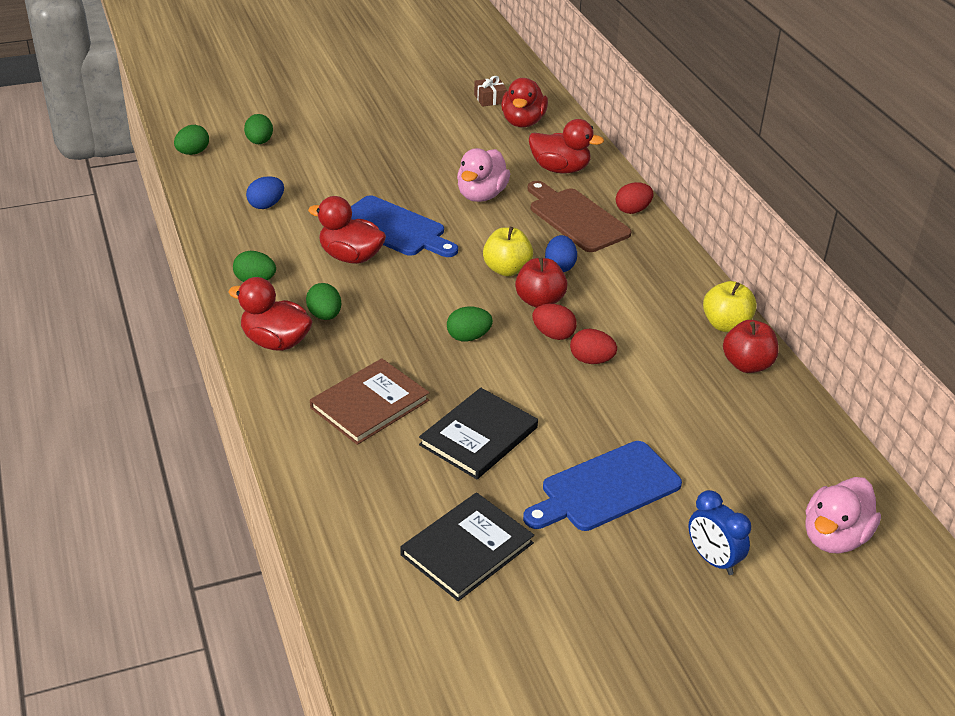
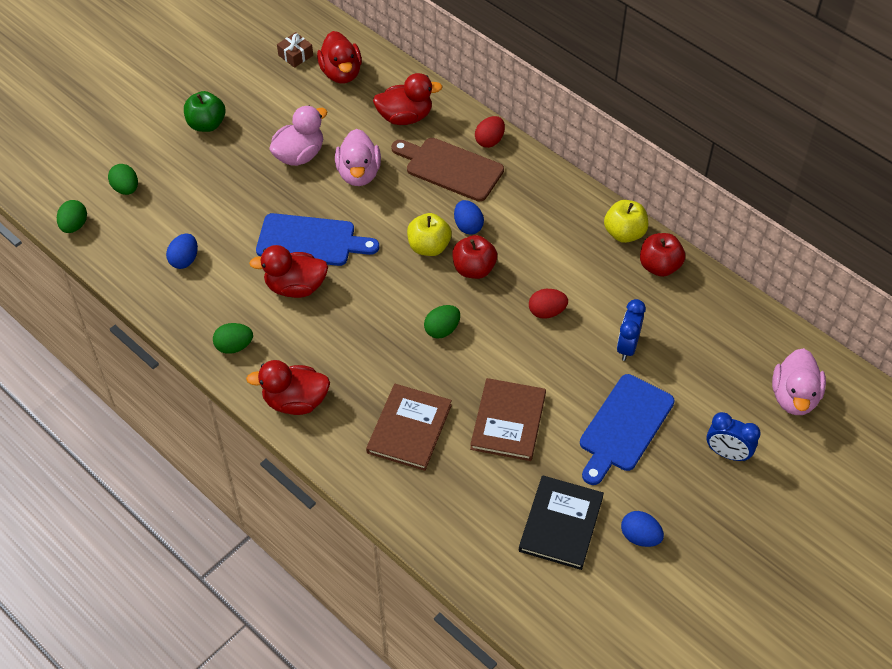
camera: 25 degrees left, 15 degrees up
(325, 315) = (316, 357): green egg -> none
(369, 121) = (206, 124): none -> green apple
(435, 166) = (299, 155): none -> pink duck
(478, 436) = (508, 421): black book -> brown book
(550, 598) = (640, 537): none -> blue egg
(553, 334) = (504, 299): red egg -> none
(660, 420) = (627, 347): none -> blue clock

